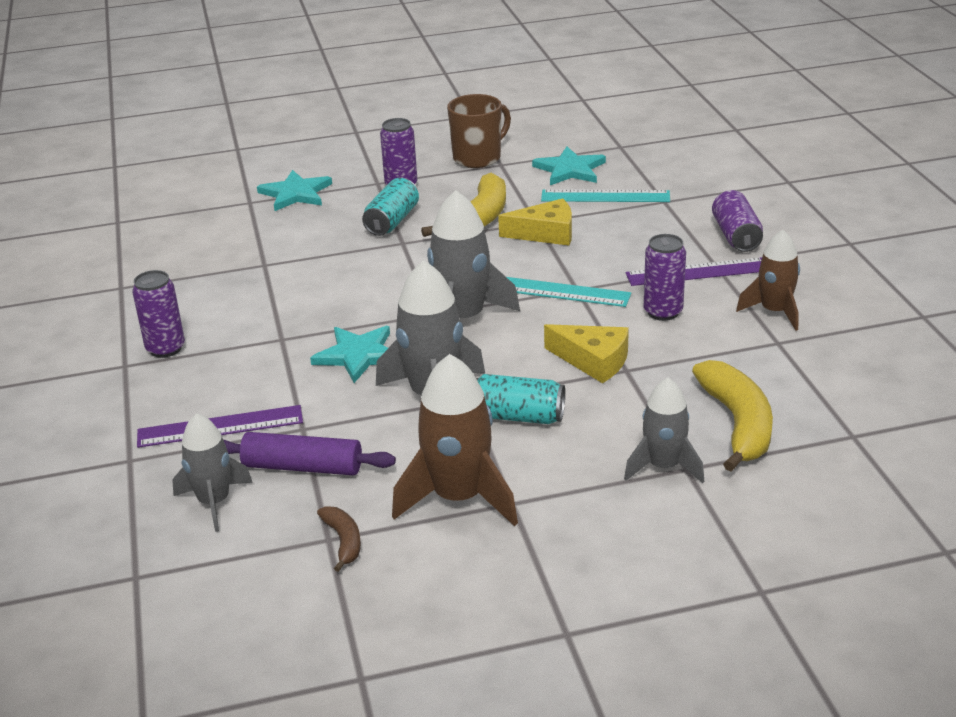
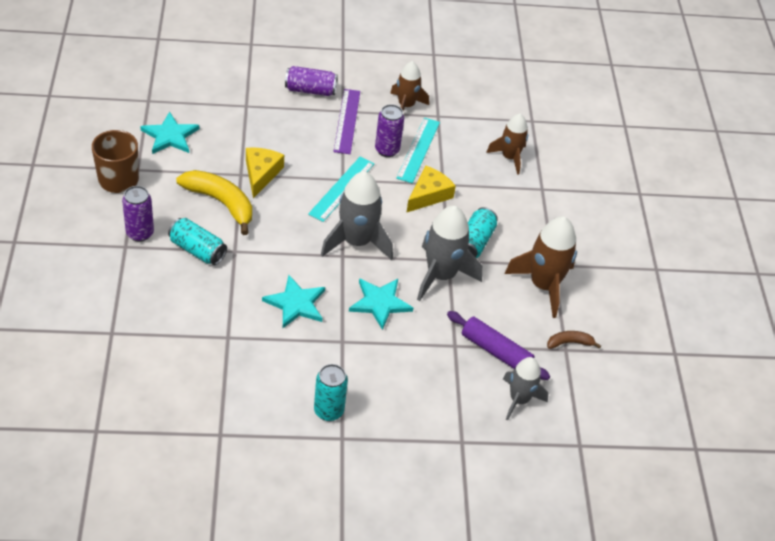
camera: 85 degrees left, 15 degrees up
(165, 348) = (328, 411): purple can -> turquoise can
(220, 426) = (439, 388): purple ruler -> none
(296, 193) = (114, 300): turquoise star -> turquoise star (296, 303)
(302, 467) = (496, 351): purple rolling pin -> purple rolling pin turned 75 degrees counterclockwise
(605, 196) = (223, 130): turquoise ruler -> turquoise ruler (418, 150)
(663, 466) = (538, 197): grey rocket -> none
(737, 424) = (509, 157): yellow banana -> brown rocket

